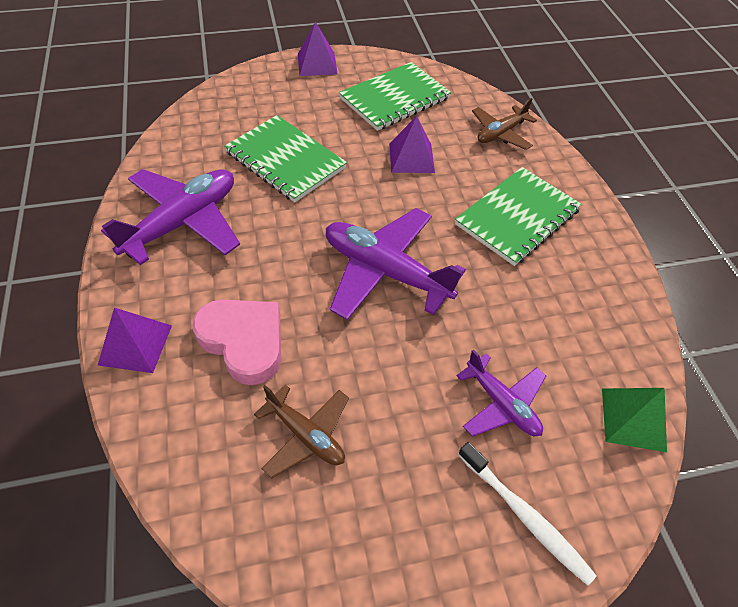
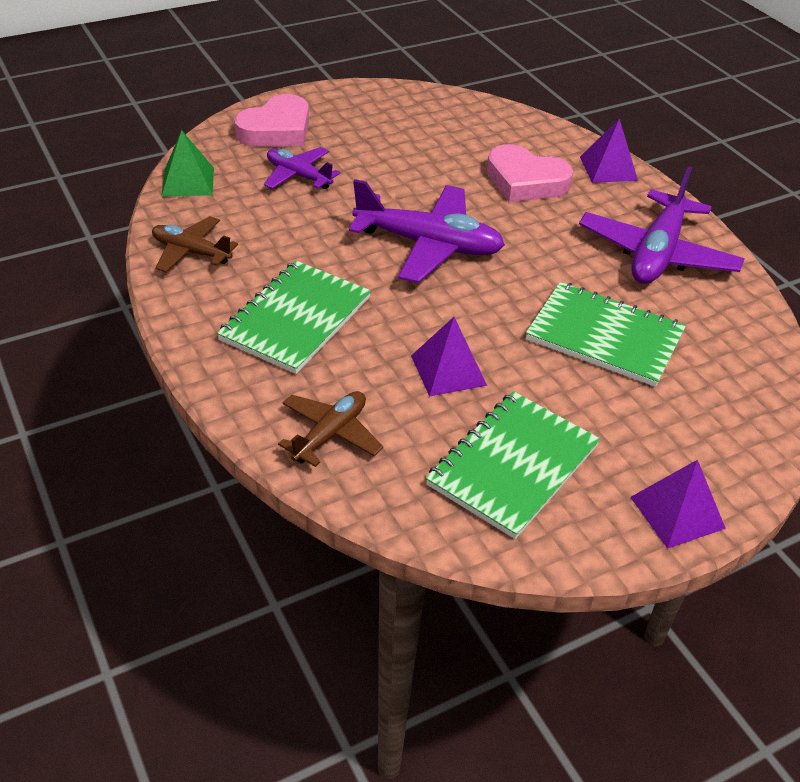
camera: 165 degrees right, 10 degrees down
(306, 435) = (444, 143): brown plane -> brown plane (191, 252)
(525, 516) = (276, 130): white toothbrush -> pink heart

